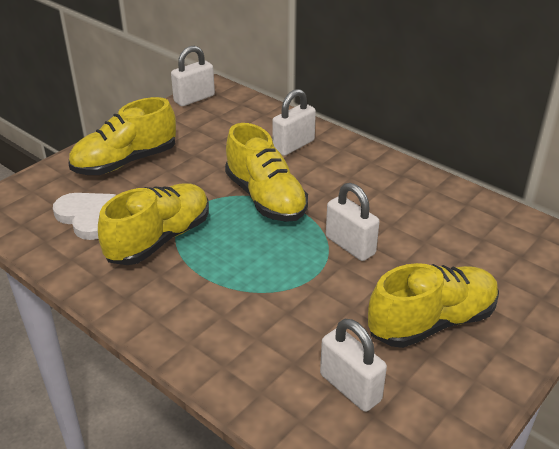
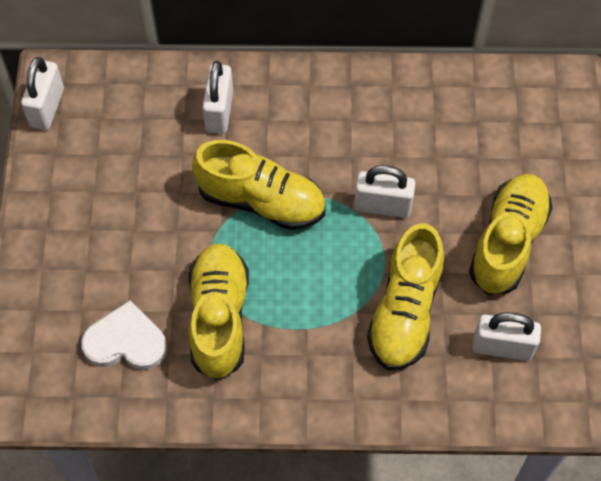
camera: 40 degrees left, 25 degrees up
(125, 162) = (80, 249): yellow shoe -> yellow shoe (405, 311)

